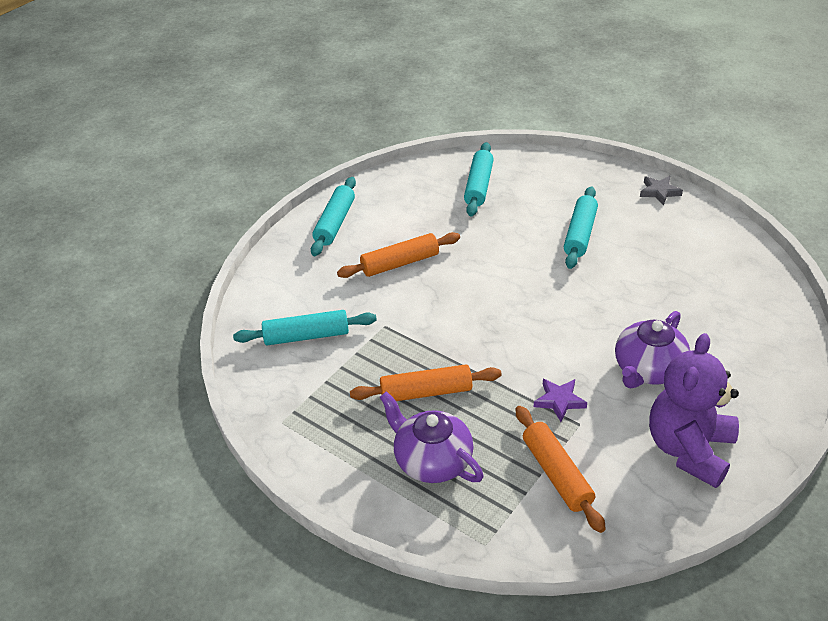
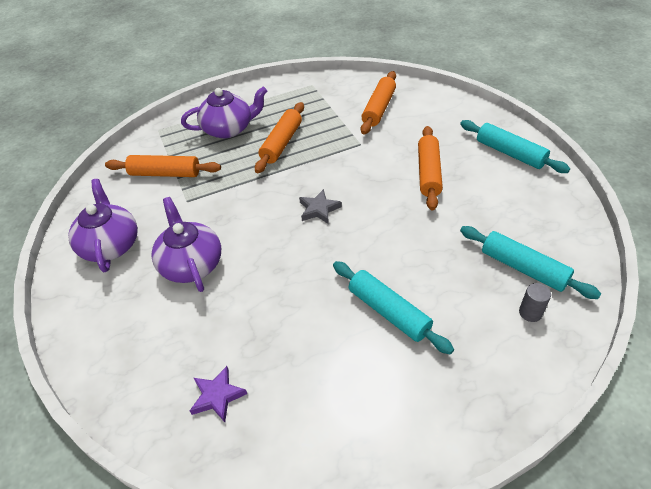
camera: 120 degrees right, 5 degrees up
(306, 336) = (379, 108): turquoise rolling pin -> orange rolling pin
(519, 175) = (530, 313): none -> grey cylinder
(559, 401) = (214, 200): purple star -> purple star (217, 396)
(659, 192) = (420, 442): grey star -> grey star (319, 209)
(689, 449) = (110, 245): purple teddy bear -> purple teapot

